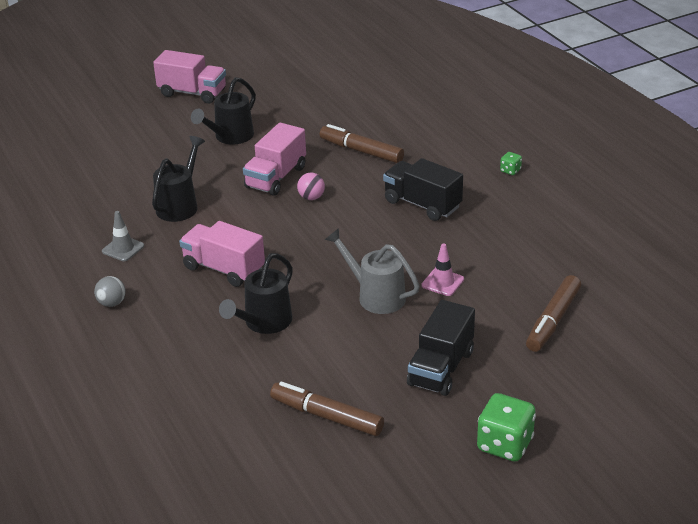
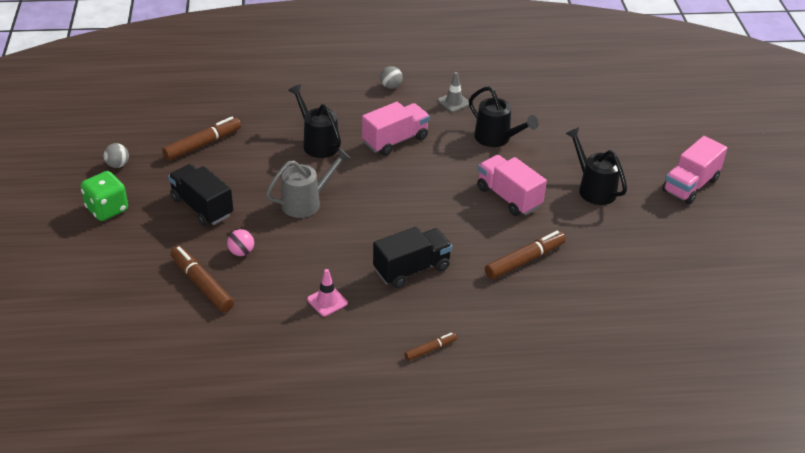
camera: 110 degrees right, 5 degrees up
(311, 197) = (464, 208): pink ball -> pink ball (241, 252)
(419, 476) = (118, 165): none -> grey ball
(442, 282) = (295, 242): pink traffic cone -> pink traffic cone (327, 301)
(510, 170) = (430, 349): green dice -> brown marker

